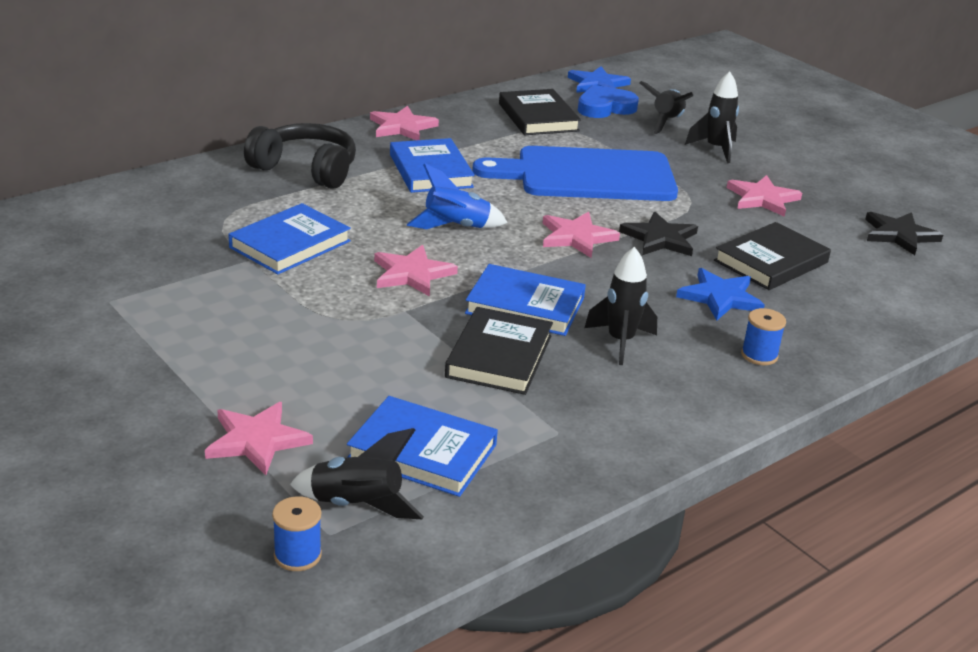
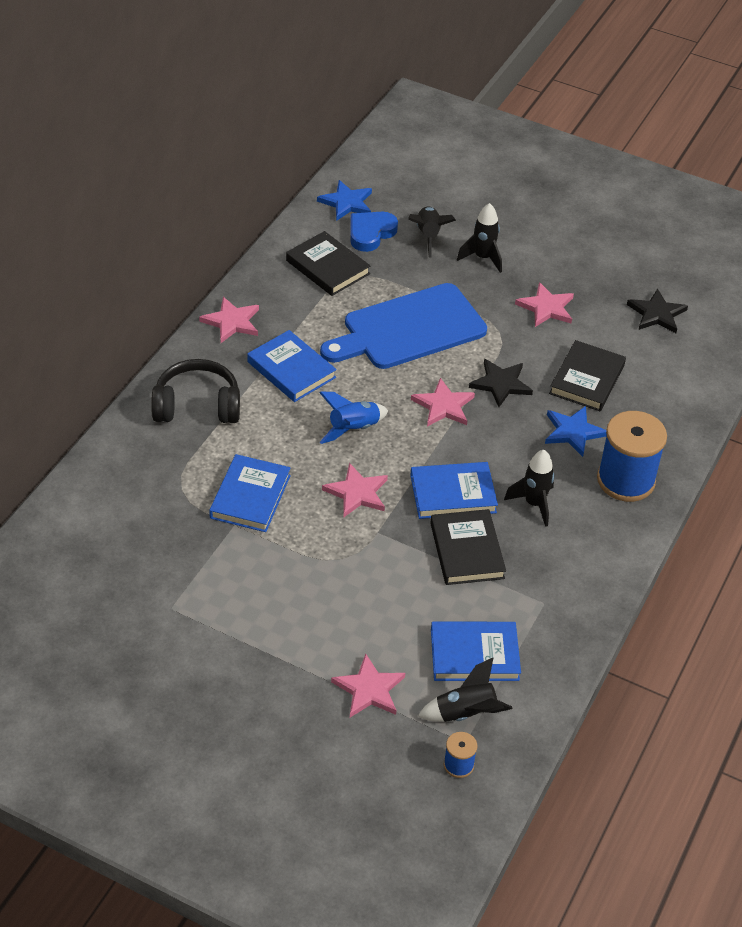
camera: 25 degrees left, 15 degrees up
(759, 355) = (625, 480): blue spool -> blue spool, size x2.20

